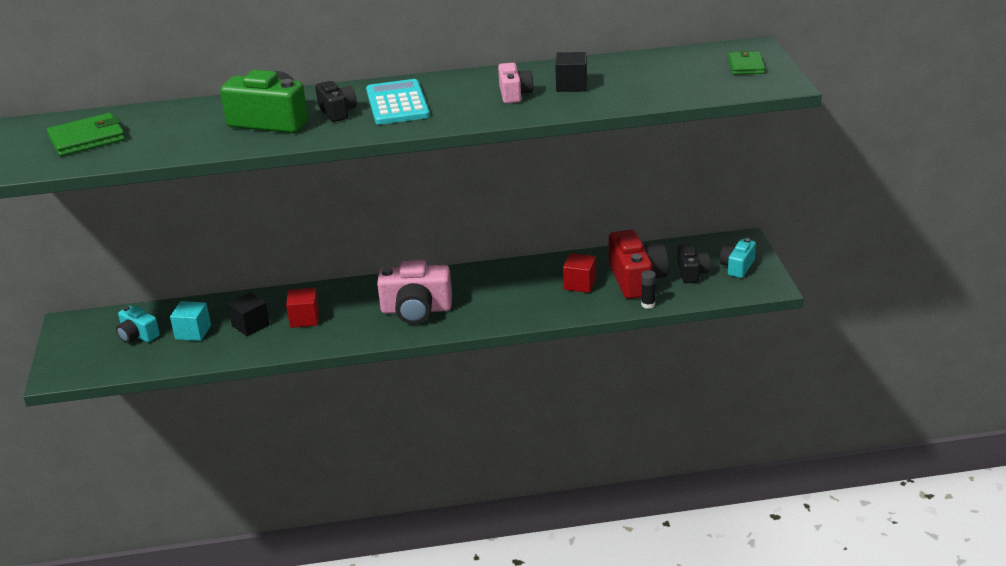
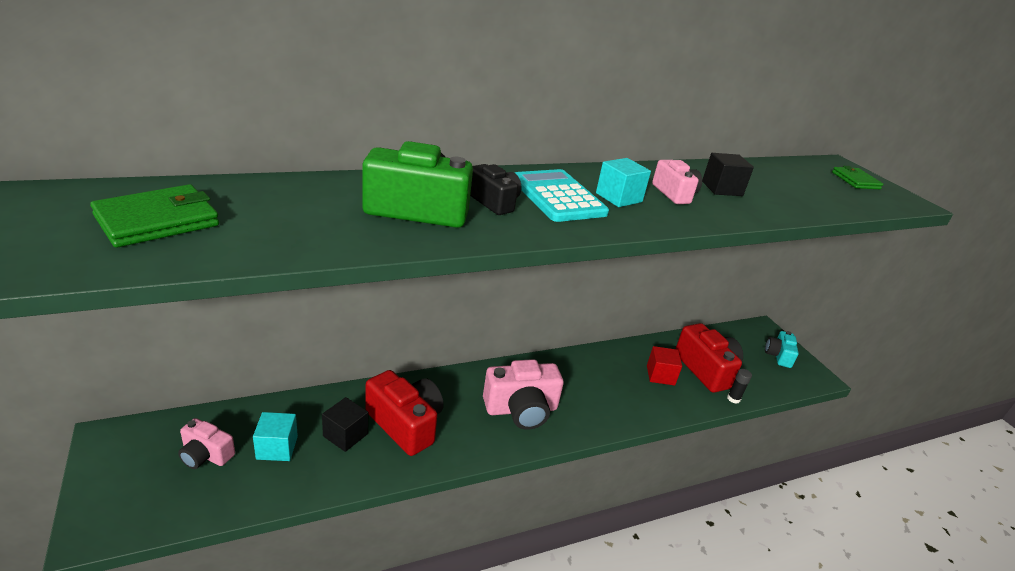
camera: 20 degrees left, 0 degrees up
(138, 335) = (206, 455): turquoise camera -> pink camera
(304, 319) = (405, 424): red cube -> red camera
(454, 101) = (619, 197): none -> turquoise cube
(692, 273) = (747, 362): black camera -> none

